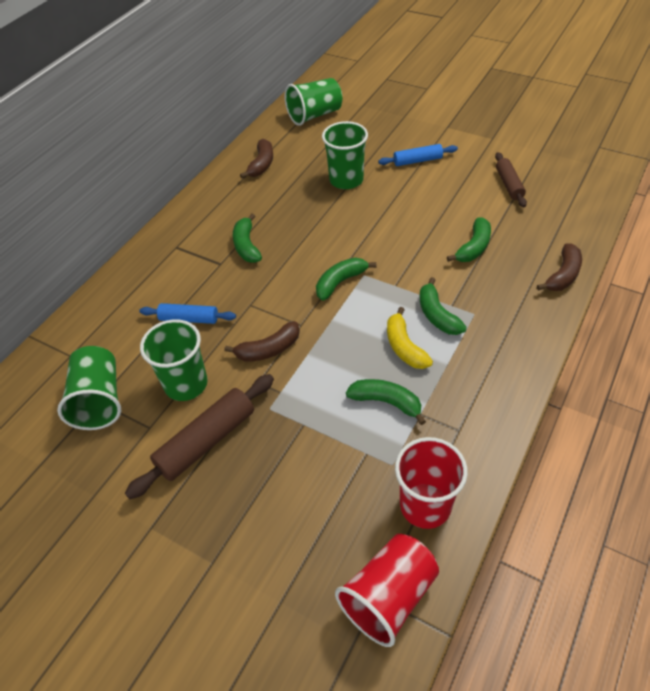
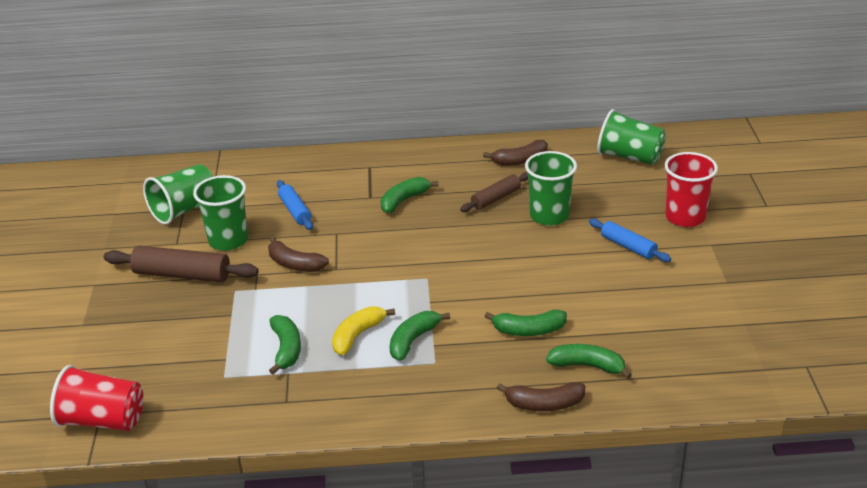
camera: 55 degrees right, 15 degrees down
(340, 282) = (405, 269): green banana -> green banana (587, 366)
(425, 505) = (195, 409): red cup -> red cup (685, 217)
(509, 184) = (655, 320): brown rolling pin -> brown rolling pin (496, 198)

